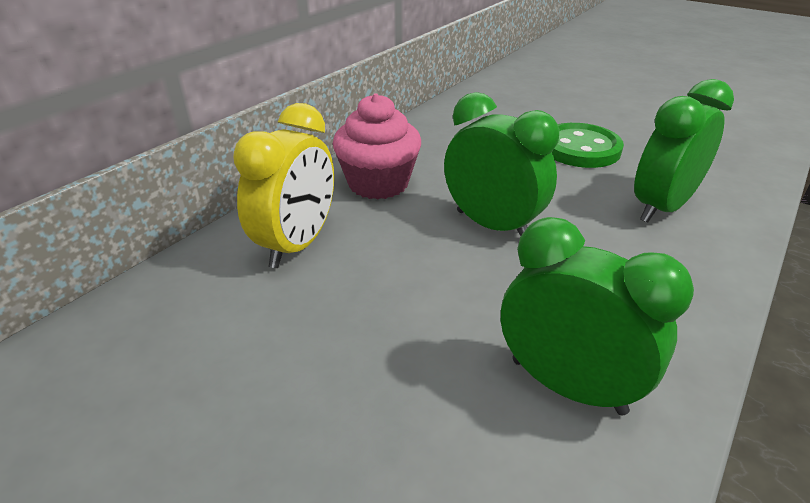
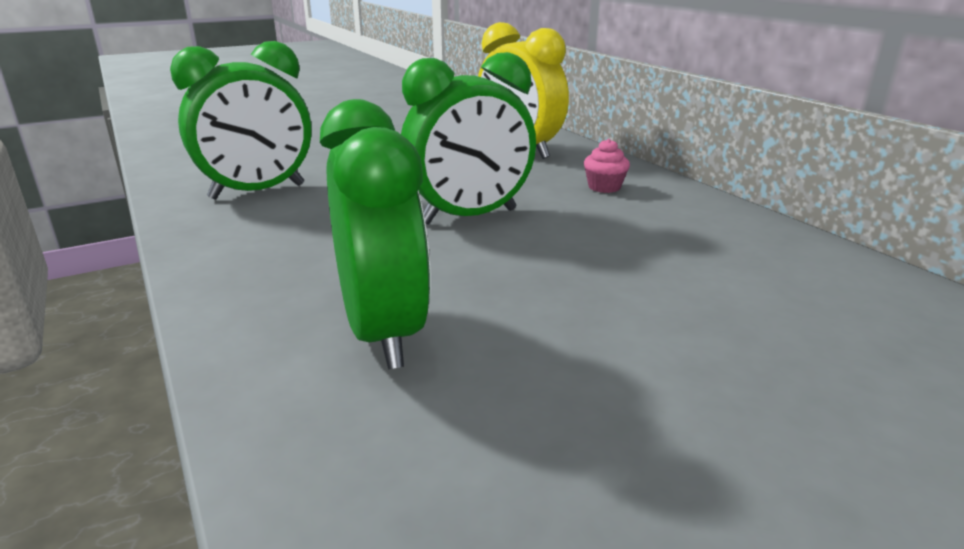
camera: 115 degrees right, 10 degrees down
(378, 183) = (604, 187): pink cupcake -> pink cupcake, size x0.44
(580, 148) = (633, 343): green button -> none

